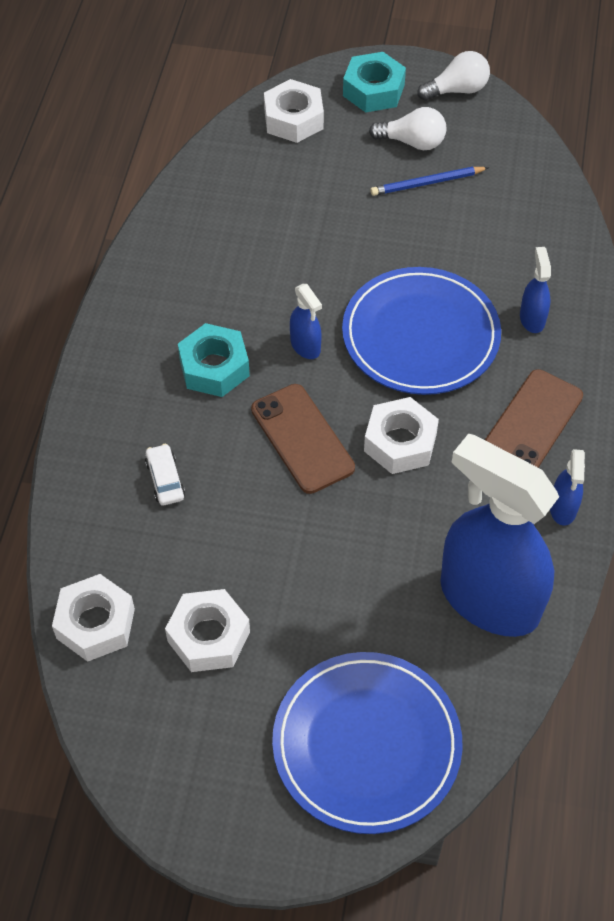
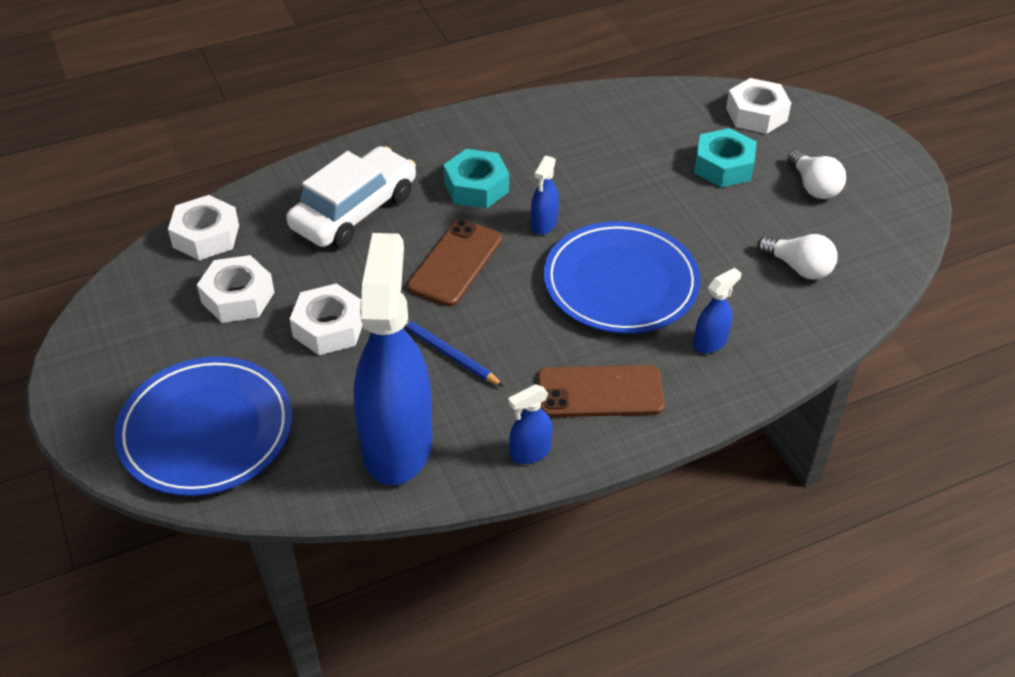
camera: 55 degrees right, 10 degrees down
(165, 479) = (354, 211): white car -> white car, size x2.41
(373, 90) = (840, 141): turquoise nut -> turquoise nut (723, 166)
(400, 442) = (503, 319): white nut -> white nut (329, 327)
(427, 183) = (781, 214): blue pencil -> blue pencil (447, 353)
(457, 90) = (902, 186): white light bulb -> white light bulb (798, 267)

